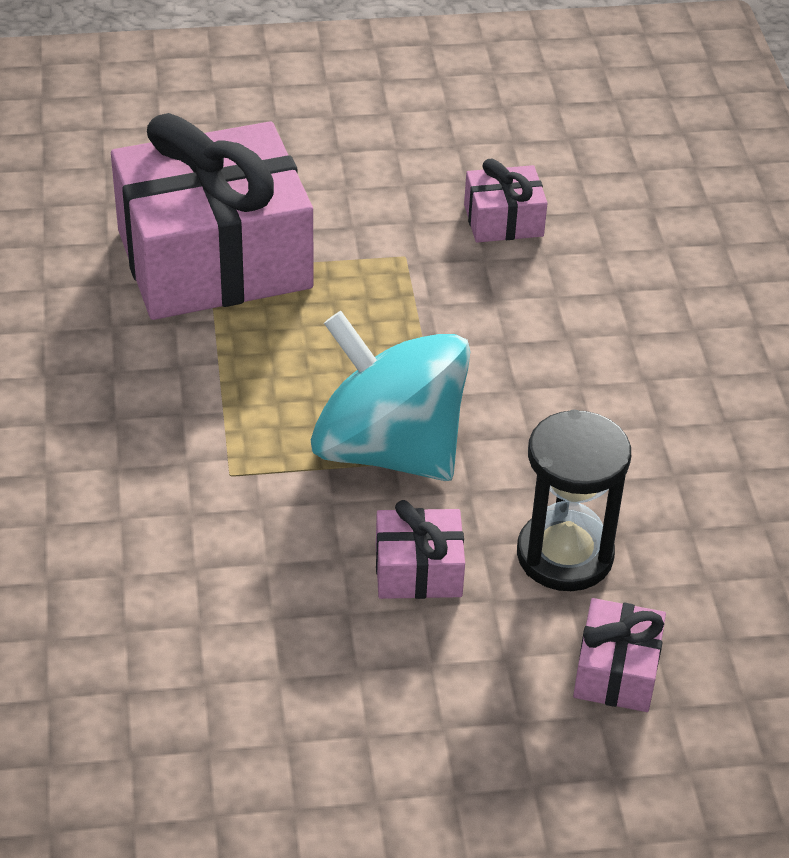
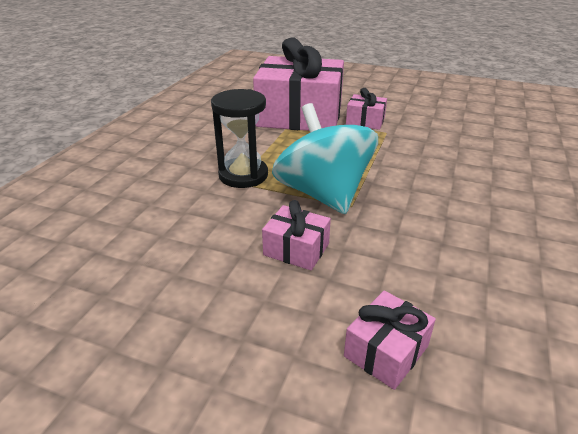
camera: 30 degrees right, 10 degrees down
(503, 220) = (444, 131): pink gift -> pink gift (365, 121)
(564, 555) = (391, 270): black hourglass -> black hourglass (243, 175)

